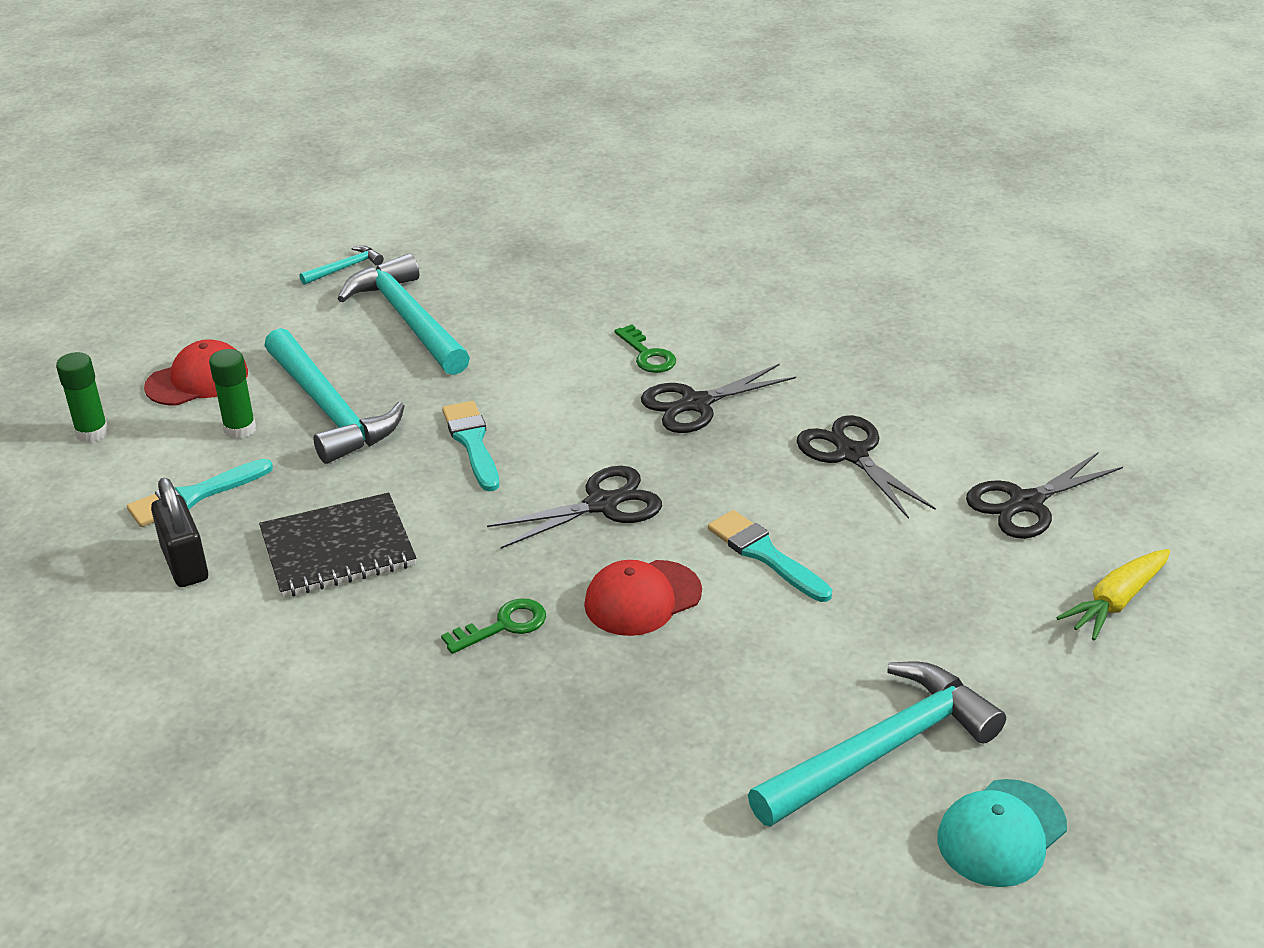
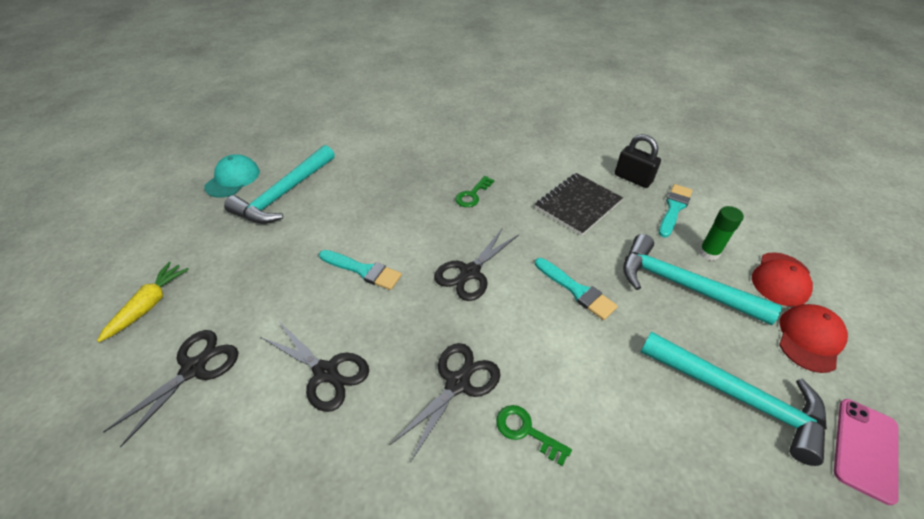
camera: 155 degrees right, 10 degrees up
(92, 433) = (772, 225): green glue stick -> none
(345, 268) = (865, 449): turquoise hammer -> pink phone
(642, 598) = (417, 226): red cap -> red cap (809, 339)

